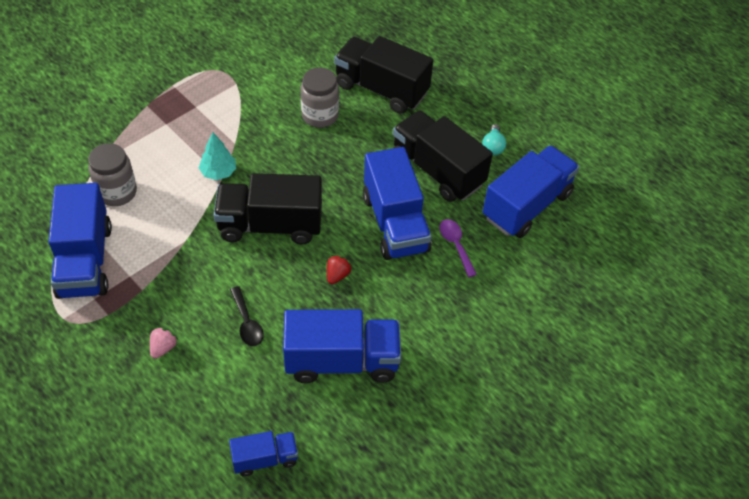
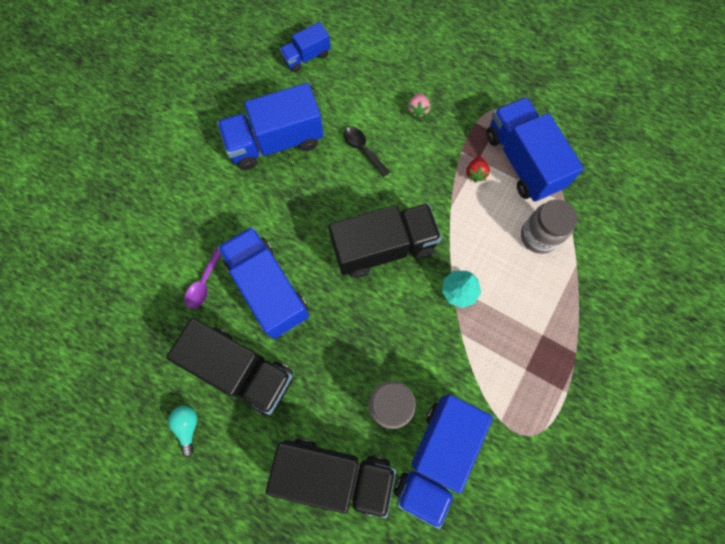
camera: 165 degrees right, 20 degrees up
(337, 275) = (304, 216): red strawberry -> red strawberry (475, 173)
(456, 245) = (204, 282): purple spoon -> purple spoon turned 60 degrees clockwise
(527, 206) = (140, 355): blue truck -> blue truck (437, 456)

